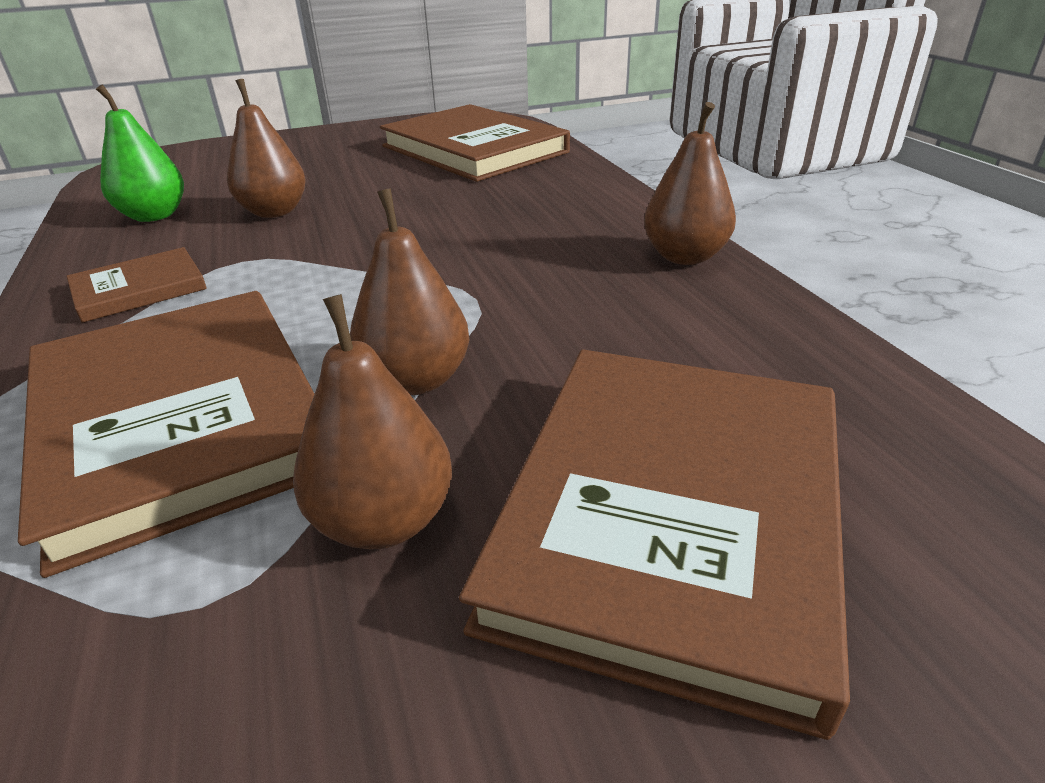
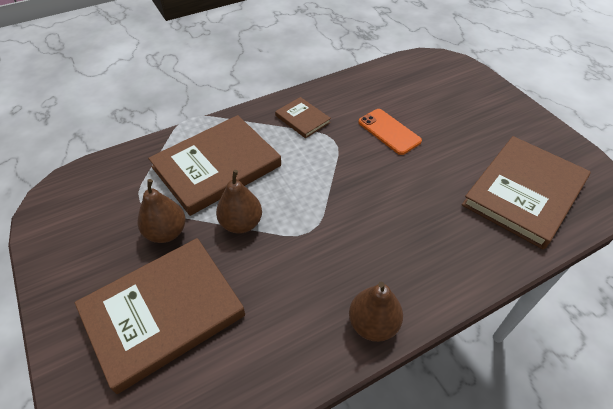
camera: 80 degrees right, 15 degrees up
(154, 216) = (373, 93): green pear -> none
(274, 212) = (389, 131): brown pear -> orange phone
(672, 514) = (163, 313): brown book -> brown book turned 45 degrees counterclockwise

